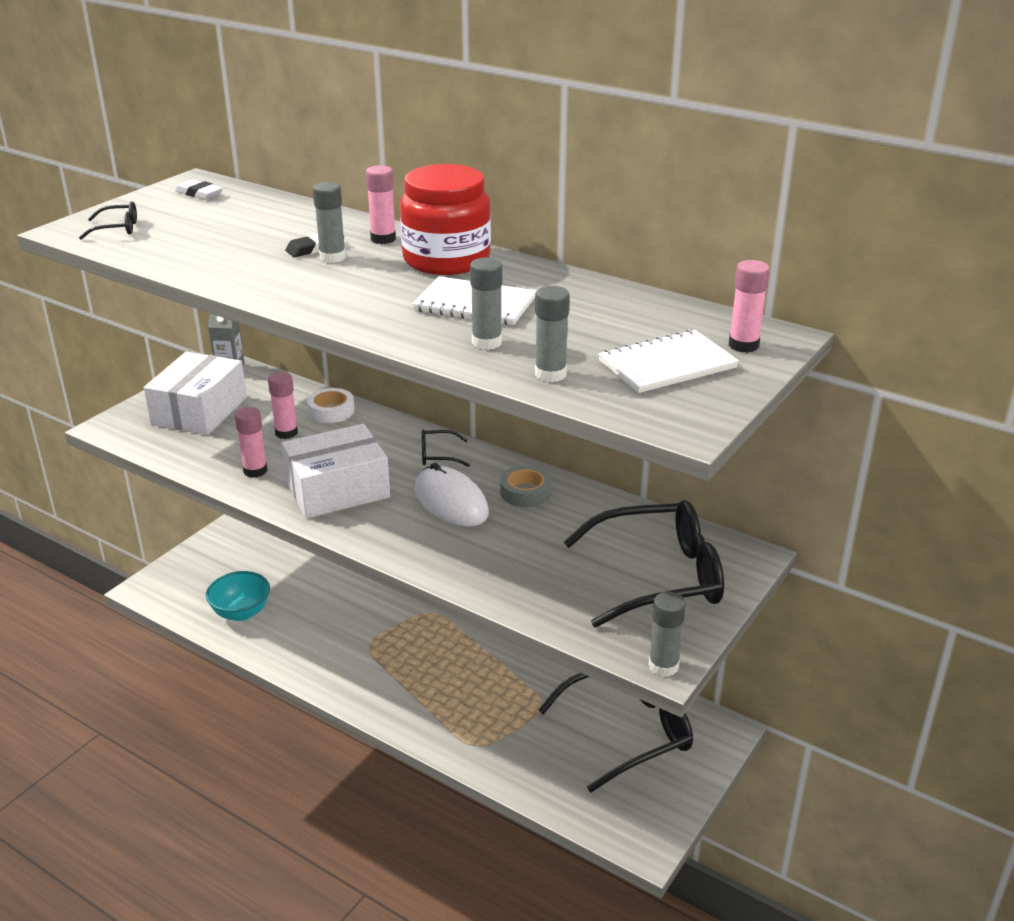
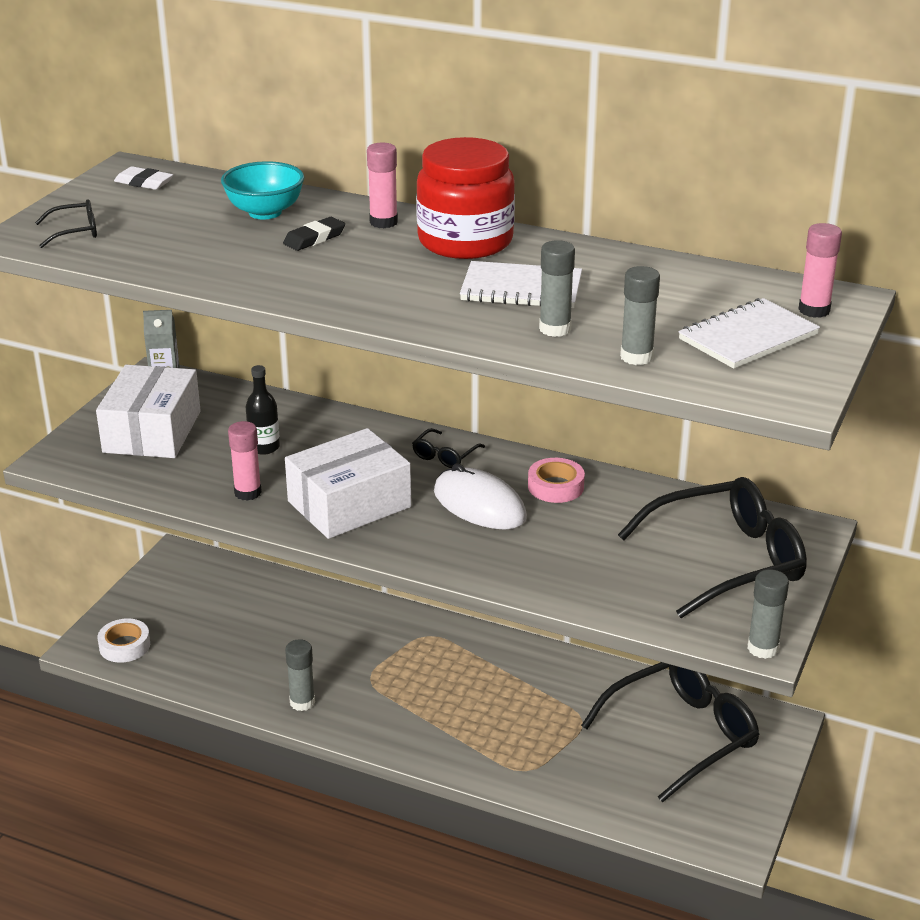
camera: 10 degrees left, 0 degrees up
(241, 612) = (211, 660): turquoise bowl -> turquoise bowl (265, 212)
(286, 433) = (264, 447): pink glue stick -> black bottle
(331, 411) = (305, 418): white tape -> white tape (124, 646)
(332, 257) = (339, 248): grey glue stick -> grey glue stick (302, 702)
(437, 455) = (444, 456): black glasses -> black glasses turned 45 degrees counterclockwise
(525, 492) = (555, 486): grey tape -> pink tape

